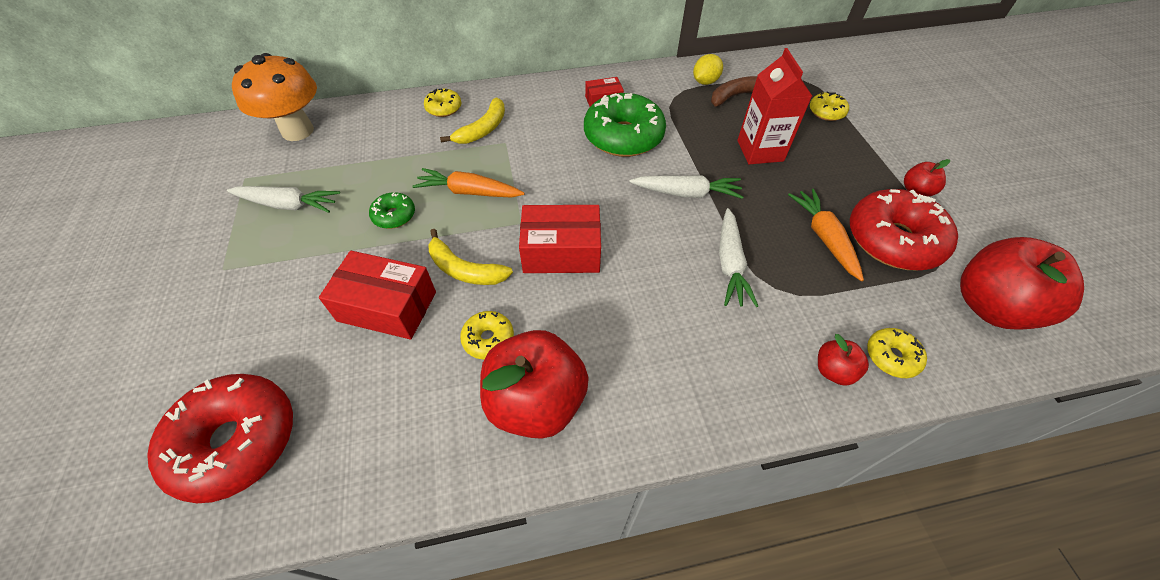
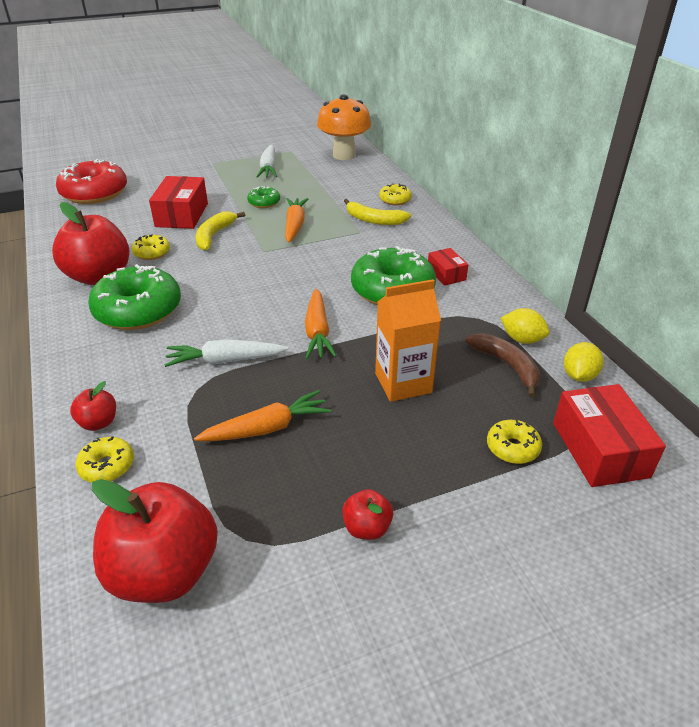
camera: 80 degrees right, 15 degrees down
(561, 252) = (234, 272): red box -> red box (599, 449)
(629, 347) = (138, 310): none -> green donut
(687, 193) = (317, 332): white carrot -> orange carrot
(749, 68) = (579, 376): none -> yellow lemon
(760, 151) = (403, 383): red carton -> orange carton
(893, 240) = (269, 489): red donut -> none

